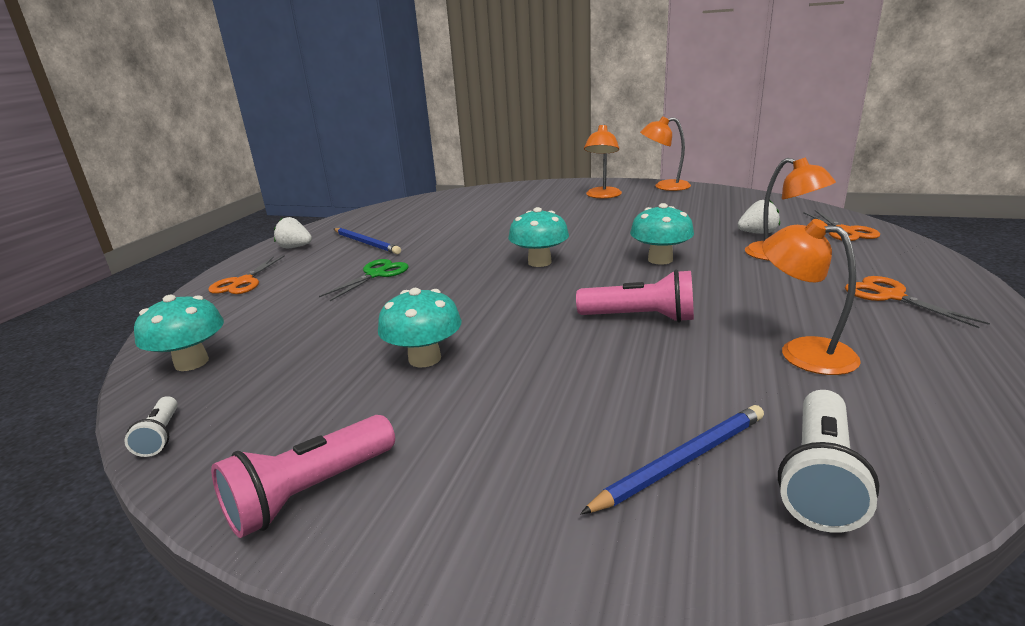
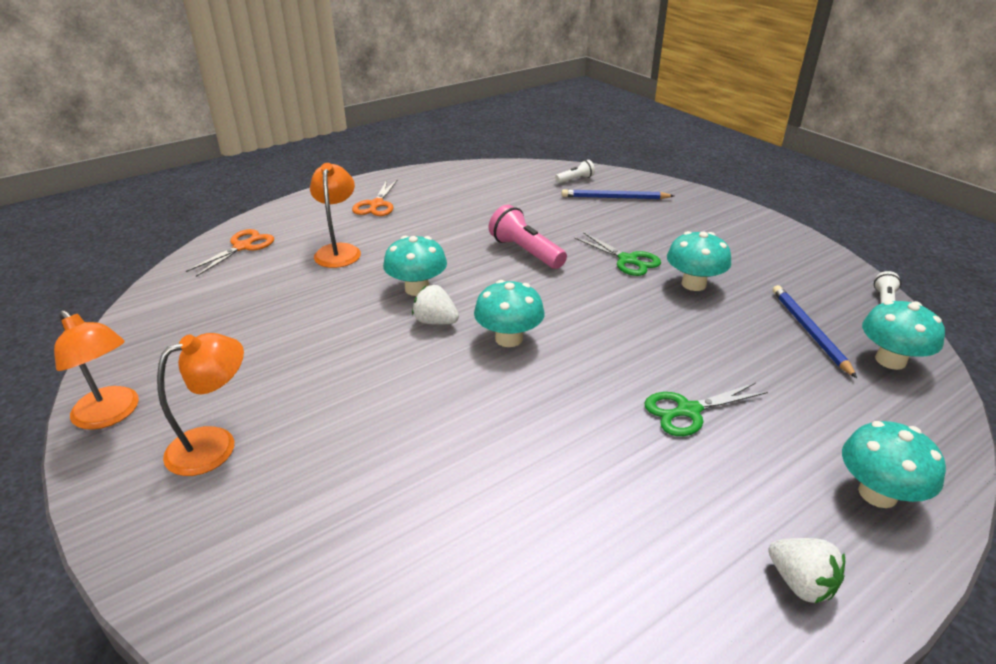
camera: 145 degrees left, 10 degrees up
(243, 282) = (877, 494): orange scissors -> turquoise mushroom
(310, 492) = (784, 243): pink flashlight -> none
(366, 243) = (670, 514): blue pencil -> blue pencil (809, 331)
(524, 355) = (627, 260): none -> green scissors
(757, 233) = (289, 276): white strawberry -> white strawberry (435, 322)
(803, 352) = (487, 204): orange lamp -> none
(819, 477) = (575, 179): white flashlight -> white flashlight, size x0.55

